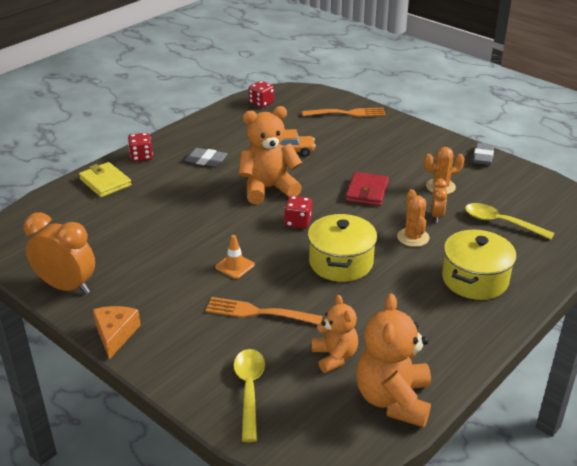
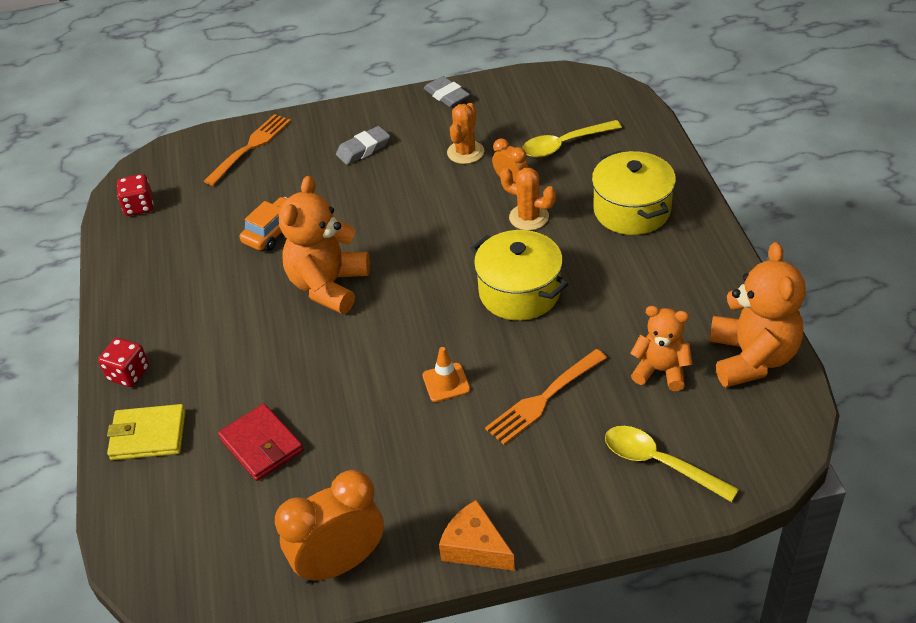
camera: 50 degrees left, 10 degrees up
(206, 160) = (208, 314): grey eraser -> grey eraser (363, 149)
(298, 222) = (417, 291): red dice -> none
(367, 192) = (417, 210): red wallet -> red wallet (261, 445)
(393, 399) = (751, 358): orange teddy bear -> orange teddy bear turned 135 degrees counterclockwise

